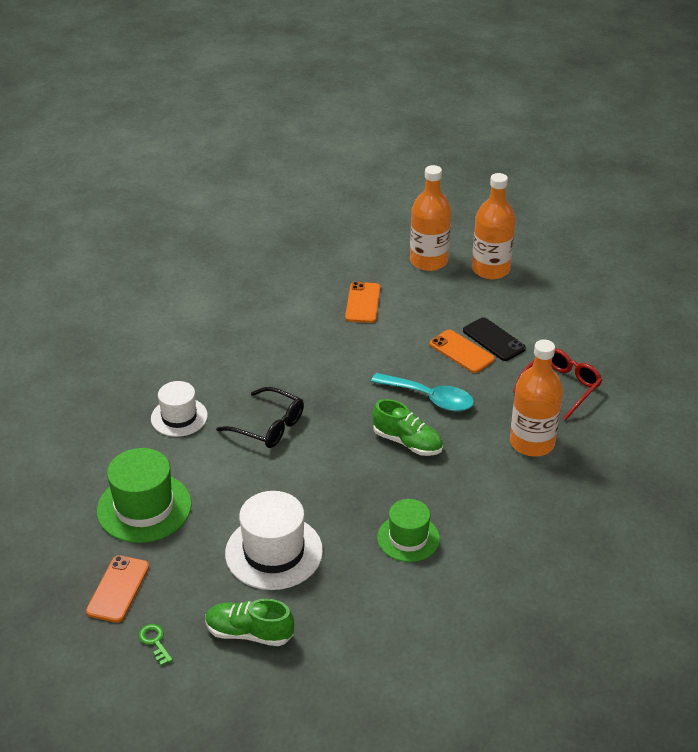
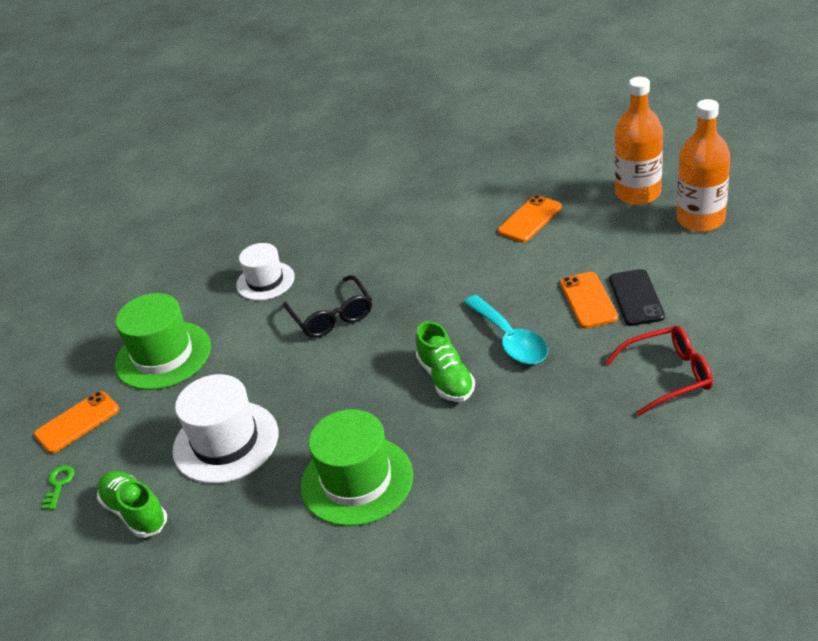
camera: 40 degrees right, 0 degrees up
(408, 538) = (357, 480): green hat -> green hat, size x1.54
(532, 443) = (577, 427): orange bottle -> none

